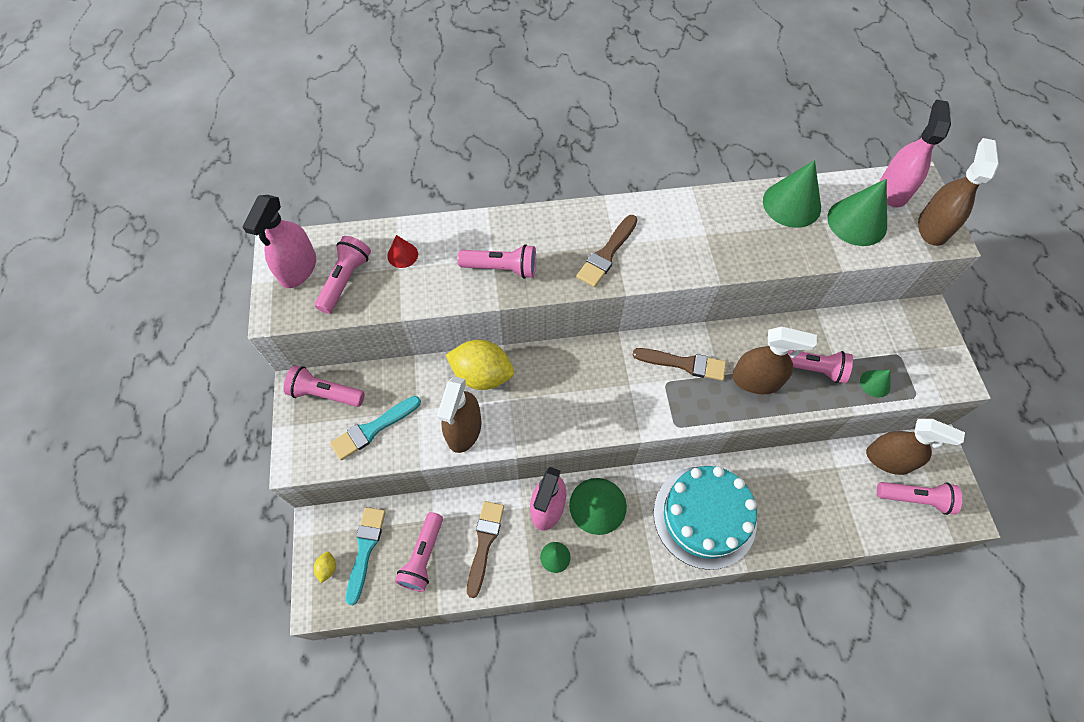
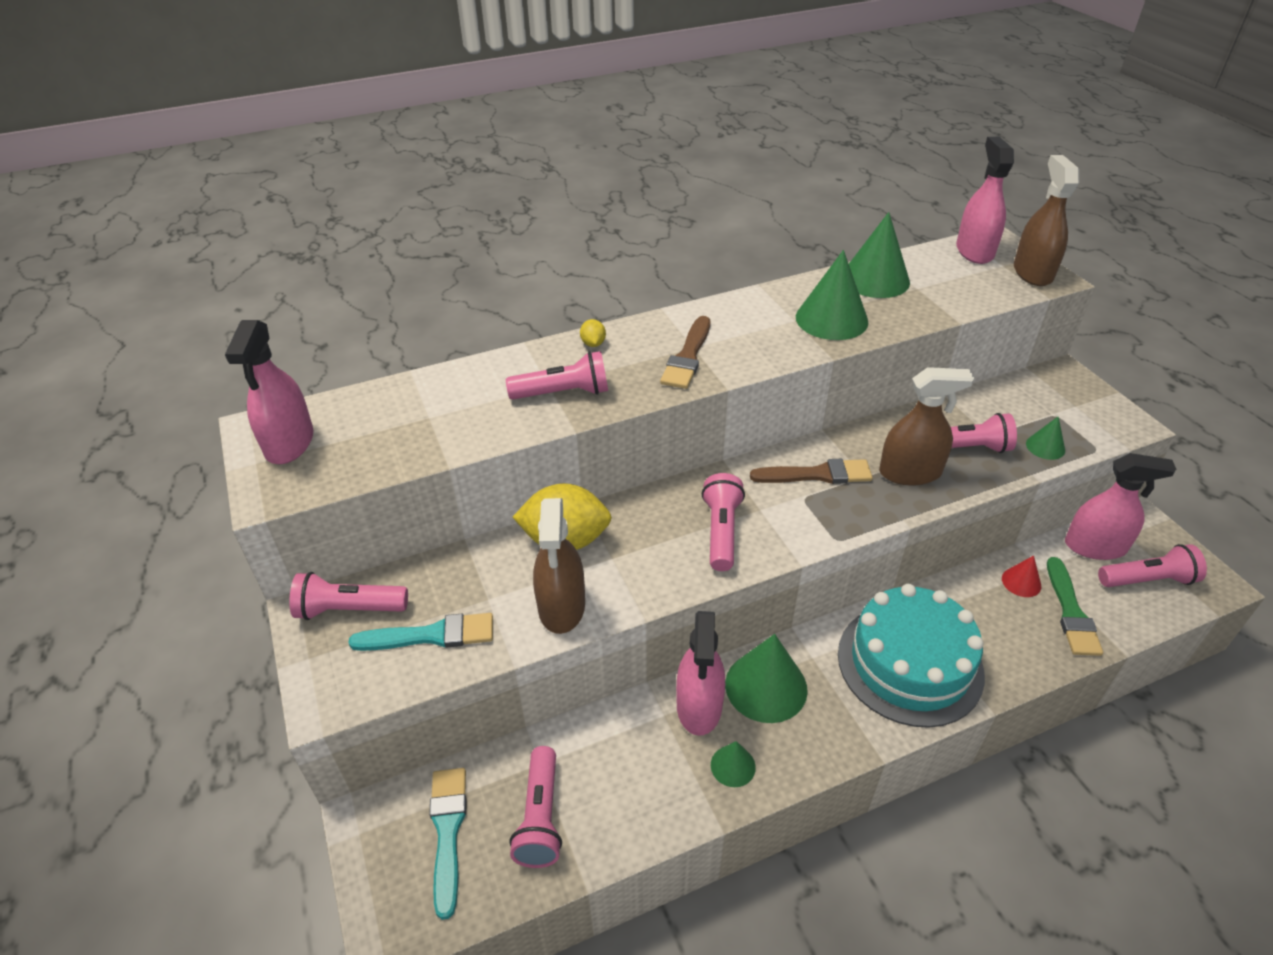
camera: 15 degrees left, 20 degrees down
(327, 568) = (394, 875): yellow lemon -> yellow lemon (593, 344)
(345, 280) = (359, 442): pink flashlight -> pink flashlight (721, 532)
(373, 429) = (431, 635): turquoise brush -> turquoise brush turned 135 degrees counterclockwise
(402, 255) = (429, 404): red cone -> red cone (1021, 582)
(484, 543) = (625, 775): brown brush -> none
(842, 508) = (1071, 612): none -> green brush
(857, 222) = (952, 281): green cone -> green cone (831, 319)
(888, 459) = (1095, 546): brown spray bottle -> pink spray bottle

